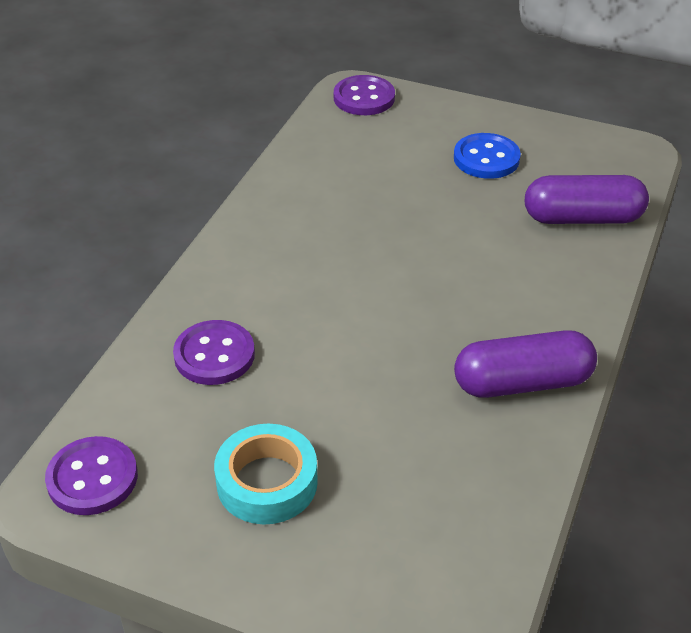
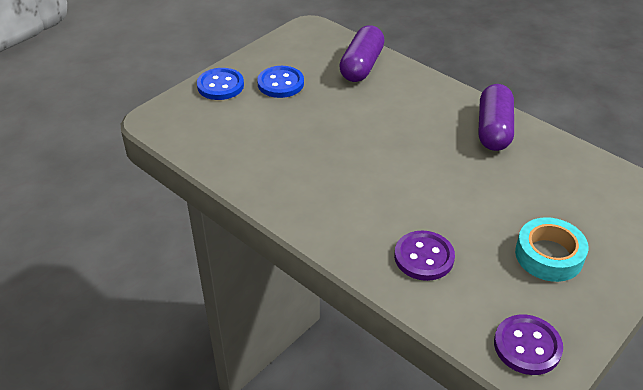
camera: 70 degrees left, 0 degrees up
(364, 98) = (171, 117): purple button -> none
(447, 115) = (220, 86): none -> blue button

